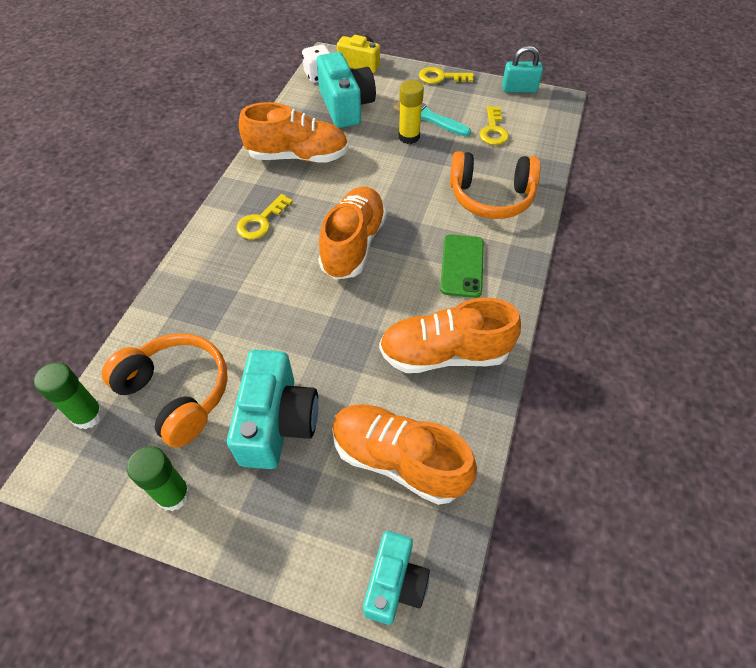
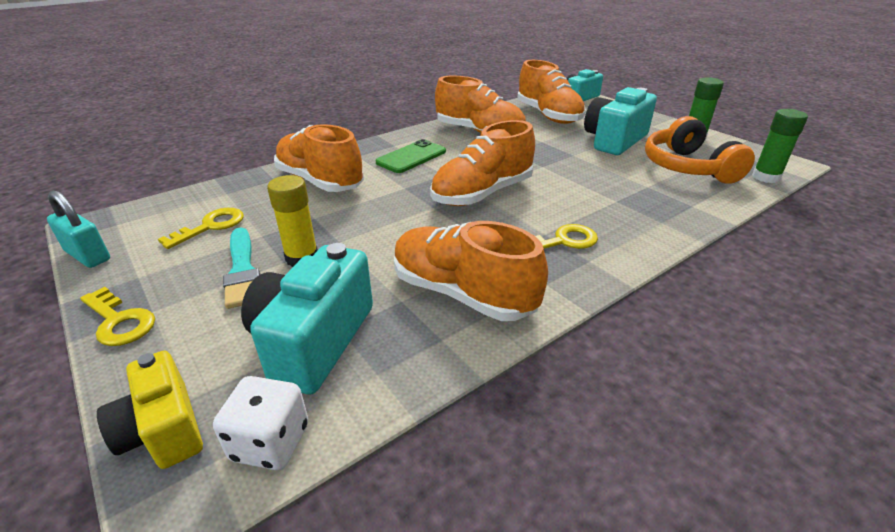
camera: 145 degrees left, 20 degrees down
(491, 197) = (320, 181): orange headphones -> orange shoe

